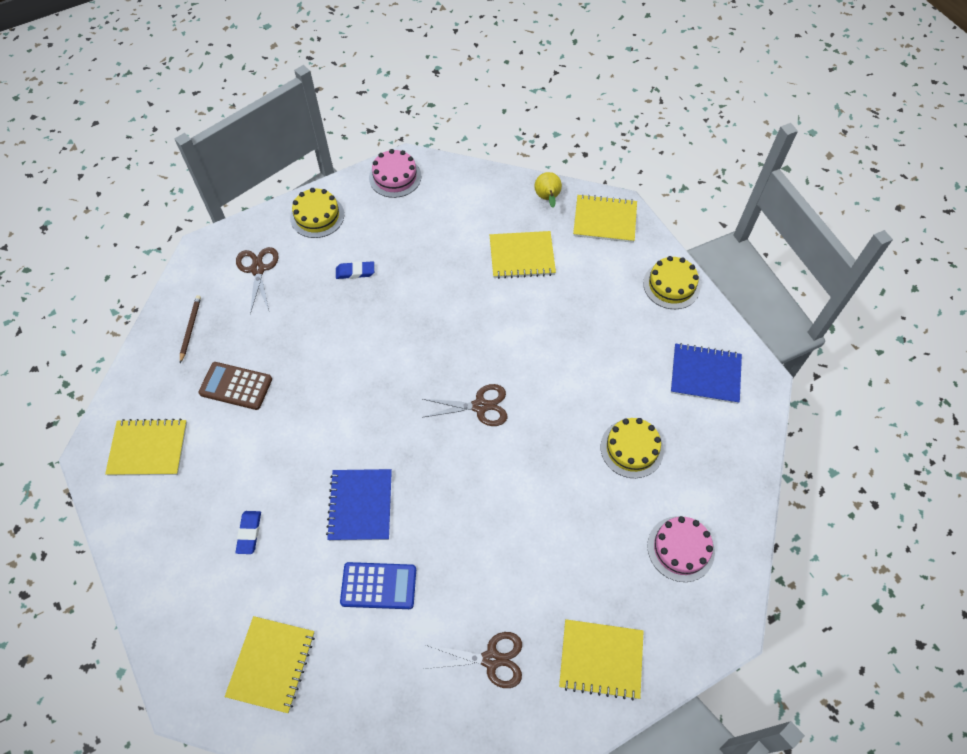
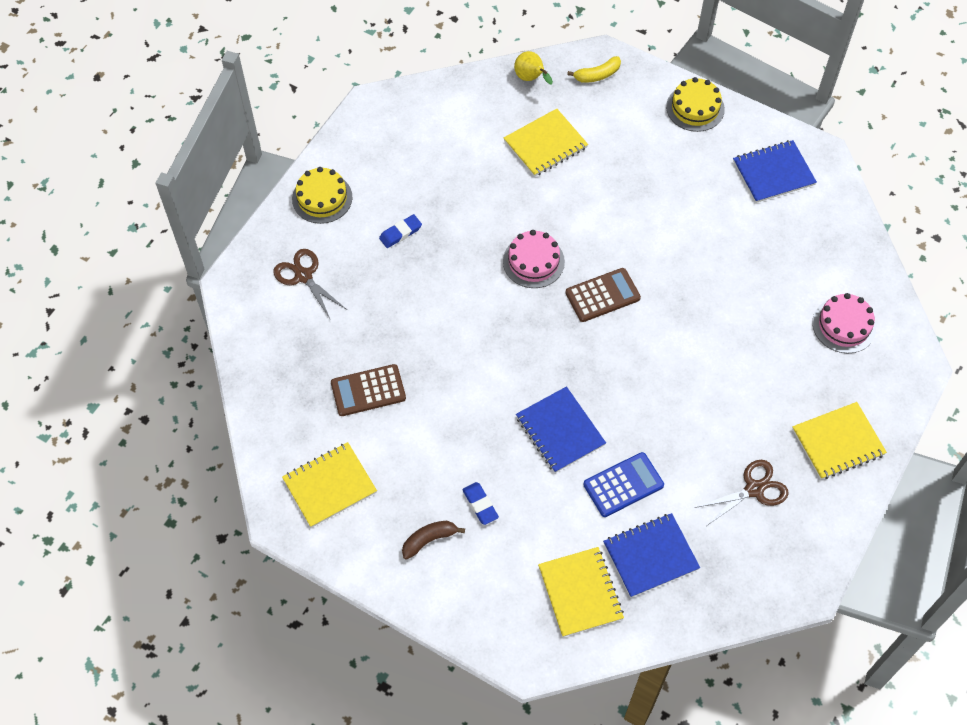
camera: 30 degrees left, 0 degrees up
(187, 540) = (429, 540): none -> brown banana
(190, 328) = (281, 362): brown pencil -> none
(355, 667) = (650, 556): none -> blue notebook
(395, 177) = (370, 124): pink cake -> pink cake (533, 261)
(480, 406) = (602, 295): brown scissors -> brown calculator
(604, 220) = (597, 75): yellow notebook -> yellow banana
(631, 448) = (753, 265): yellow cake -> none

